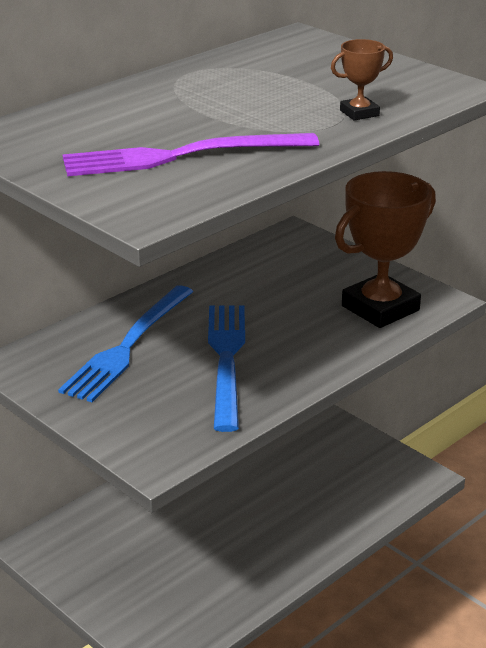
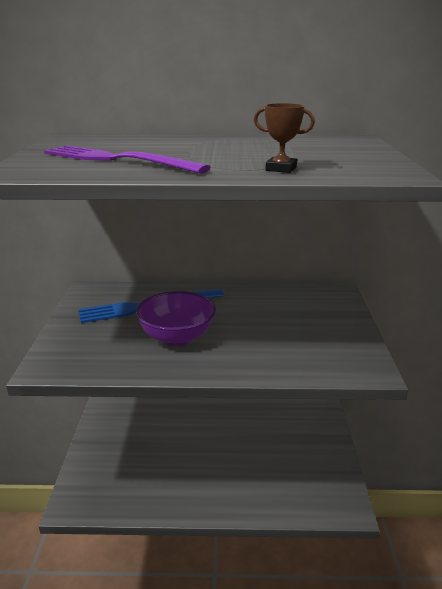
camera: 45 degrees right, 5 degrees down
(226, 360) = (177, 337): blue fork -> purple bowl
(380, 308) = (318, 354): brown trophy -> none

